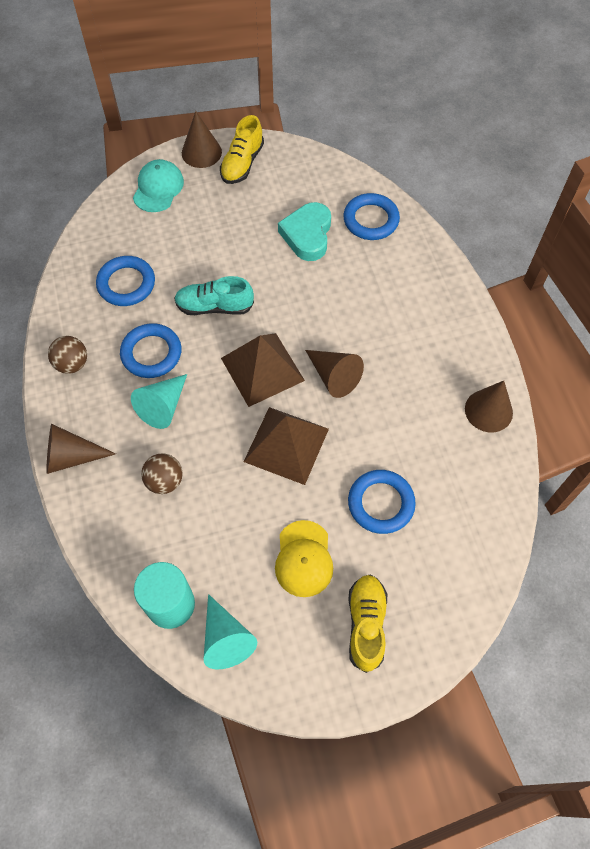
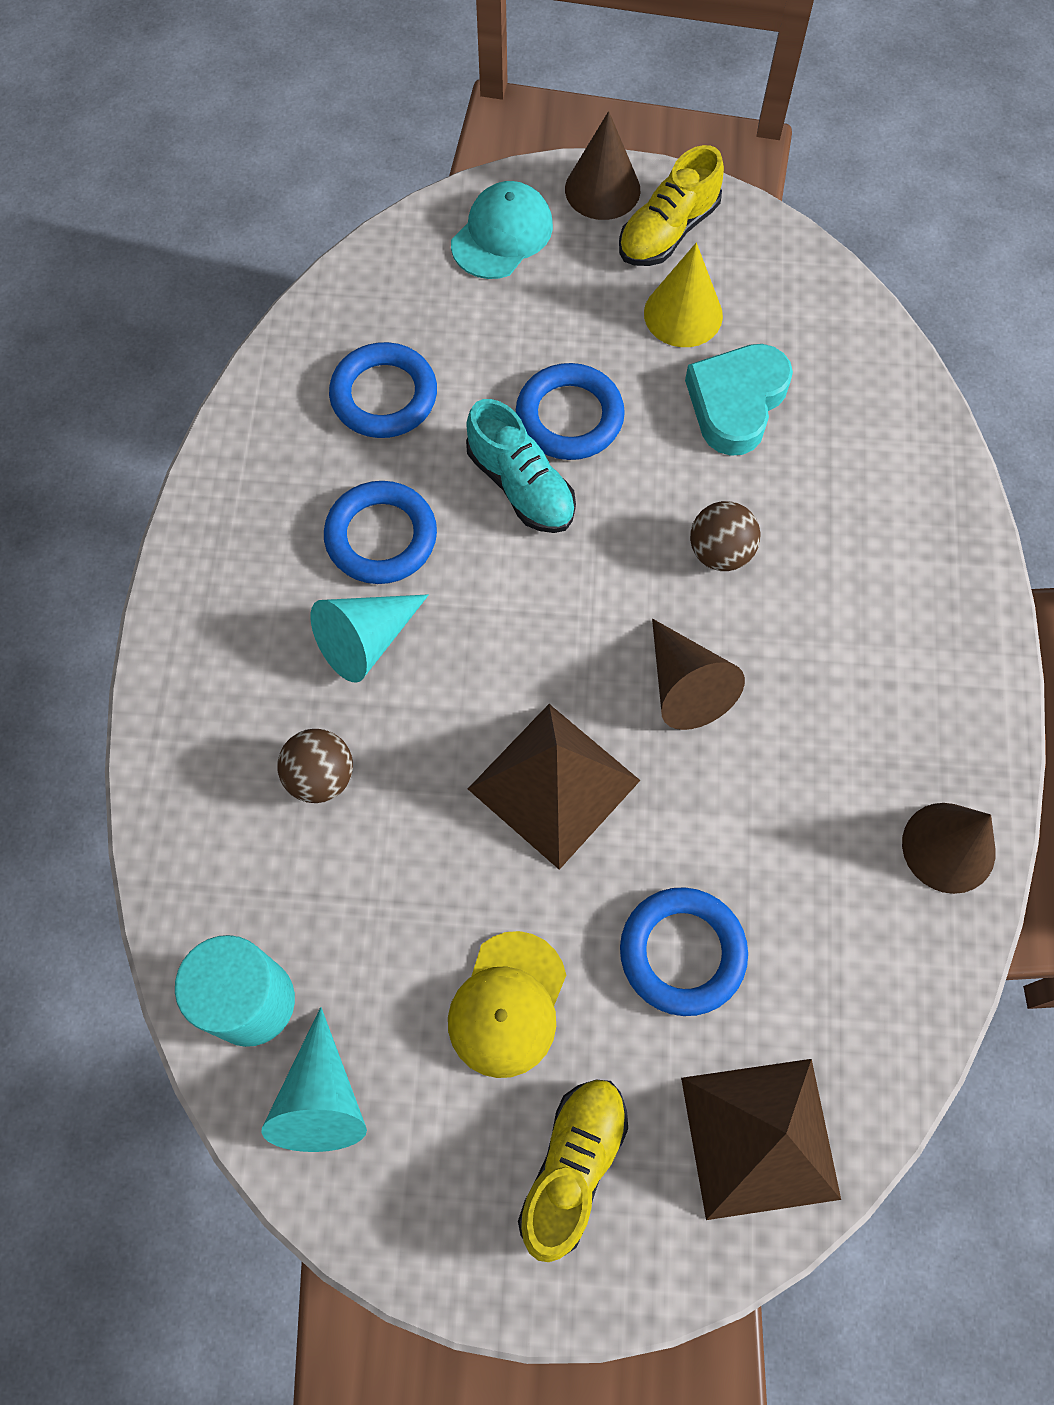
camera: 20 degrees right, 5 degrees up
(71, 456) = (182, 678): brown cone -> none
(72, 364) = (241, 512): brown ball -> brown ball (720, 552)
(214, 306) = (521, 486): turquoise shoe -> turquoise shoe turned 150 degrees counterclockwise
(262, 369) = (563, 629): brown pyramid -> brown pyramid (760, 1137)
(265, 200) = (683, 314): none -> yellow cone
(371, 220) = (864, 409): blue ring -> blue ring (569, 417)

